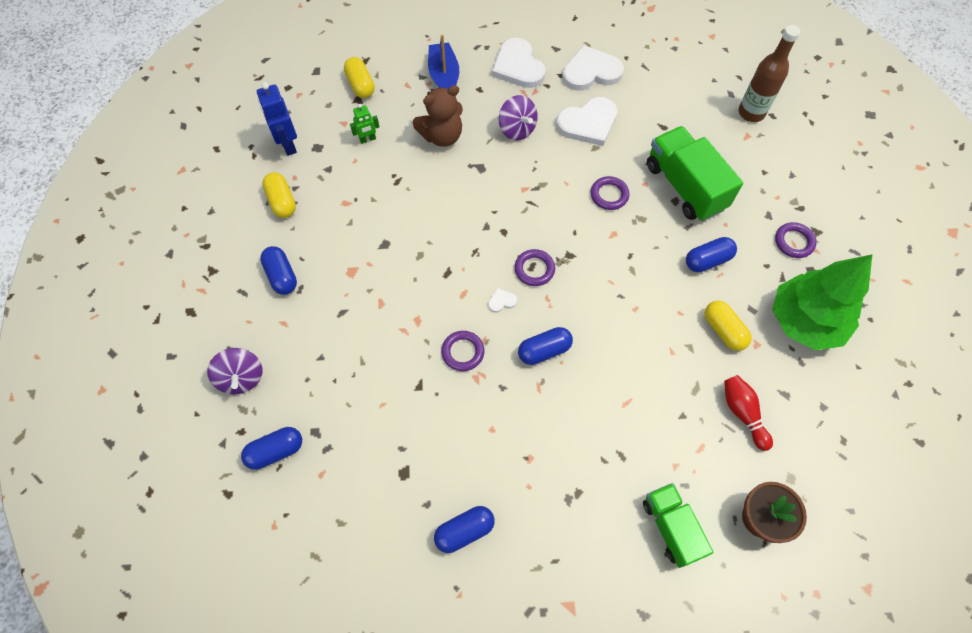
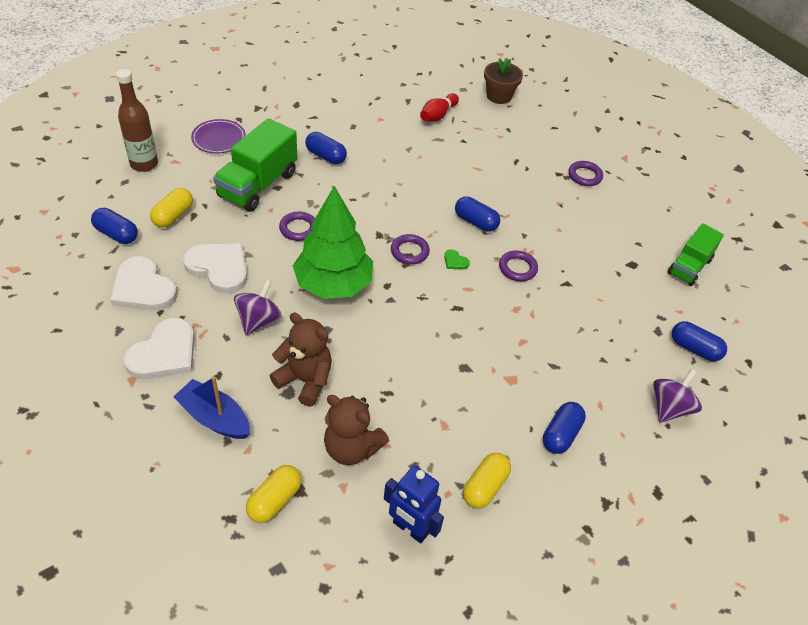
camera: 125 degrees left, 15 degrees down
(288, 145) = (410, 528): blue robot -> blue robot turned 90 degrees clockwise
(367, 139) = (351, 448): green robot -> brown teddy bear
(444, 76) = (214, 418): blue boat -> blue boat turned 75 degrees clockwise
(464, 531) = (634, 218): blue capsule -> blue capsule (116, 234)
(501, 301) = (455, 261): white heart -> green heart
(671, 527) = (539, 129): green truck -> green truck (689, 266)
(723, 330) = (382, 136): yellow capsule -> yellow capsule (173, 216)
(771, 180) = (219, 138): none -> purple plate
(794, 242) = (276, 117): purple ring -> purple ring (584, 176)
(805, 321) = (344, 101): green tree -> green tree (333, 284)

